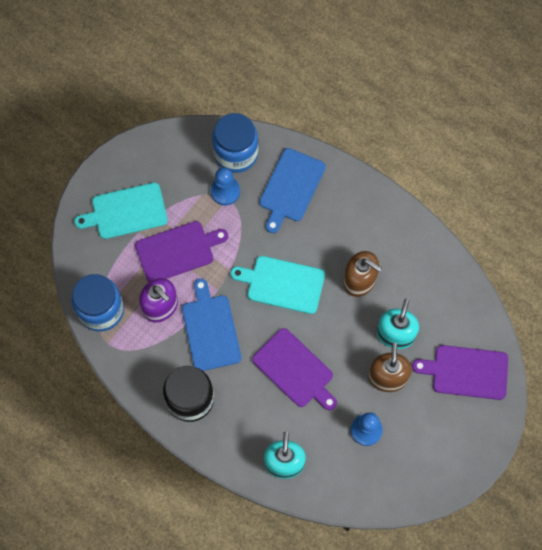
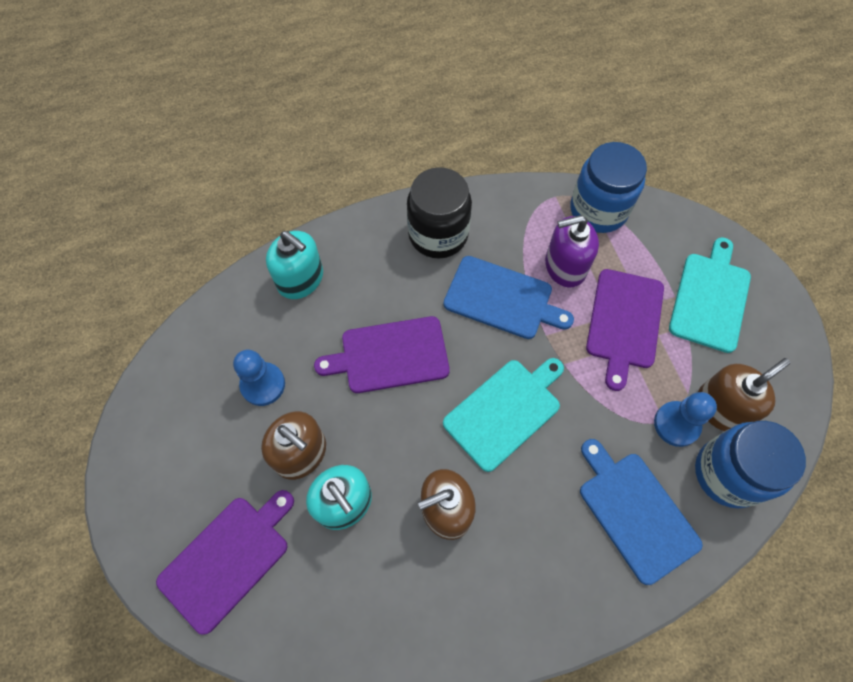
camera: 125 degrees right, 5 degrees down
(198, 174) = (721, 407): none -> brown soap dispenser

